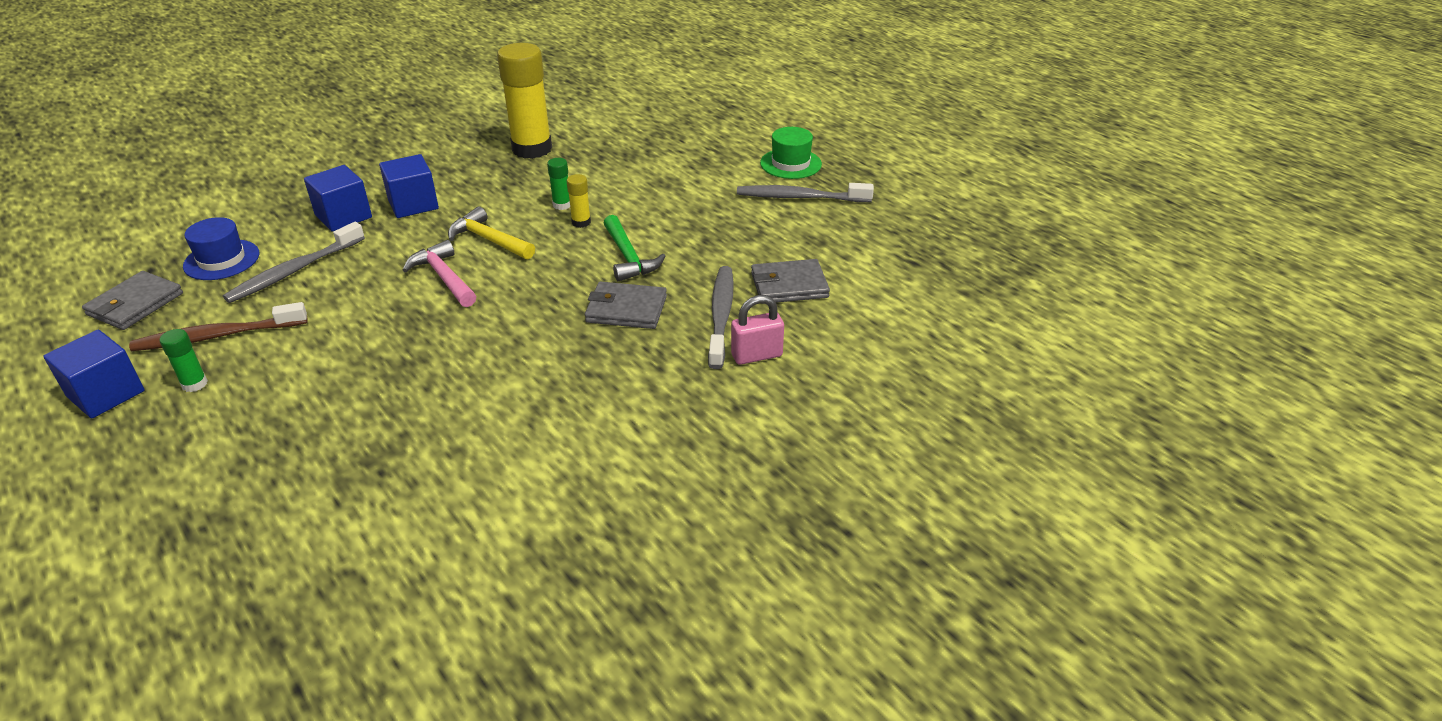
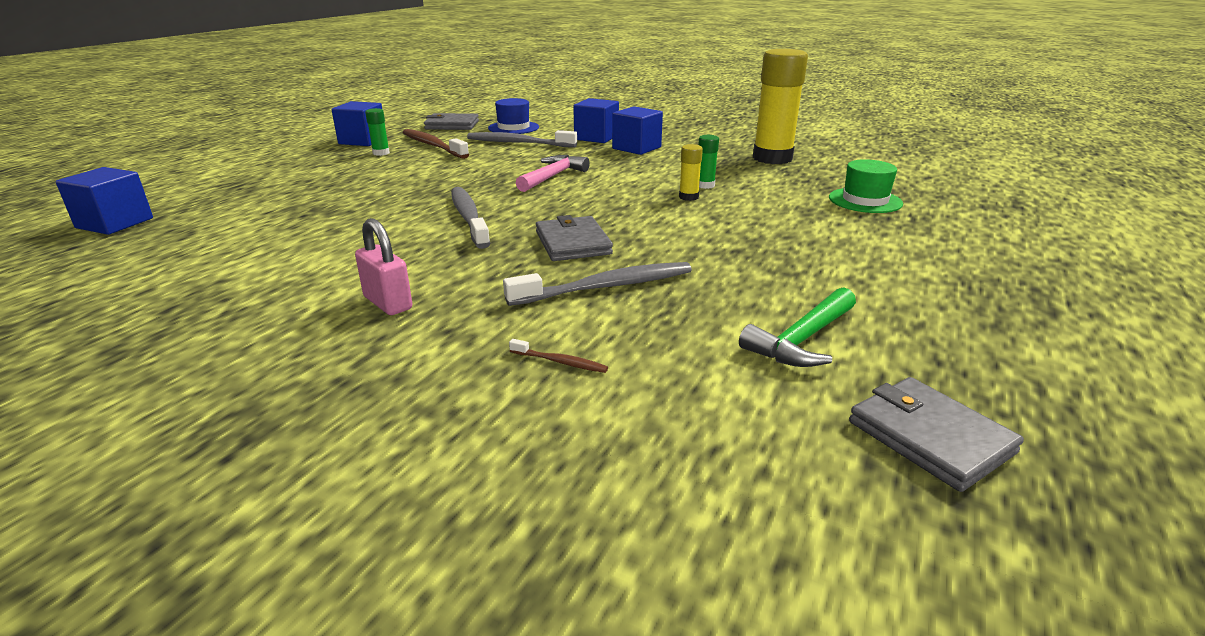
camera: 65 degrees right, 10 degrees down
(235, 653) = (115, 223): none -> blue cube
(489, 240) = (619, 176): yellow hammer -> none
(628, 257) = (658, 225): green hammer -> green hammer (802, 340)
(756, 355) = (549, 322): pink padlock -> pink padlock (388, 303)
(789, 285) = (707, 312): grey wallet -> grey wallet (929, 437)
(790, 164) = (966, 259): green hat -> green hat (865, 200)
(800, 197) = (904, 280): grey toothbrush -> grey toothbrush (468, 217)
(814, 364) = (560, 362): none -> brown toothbrush

